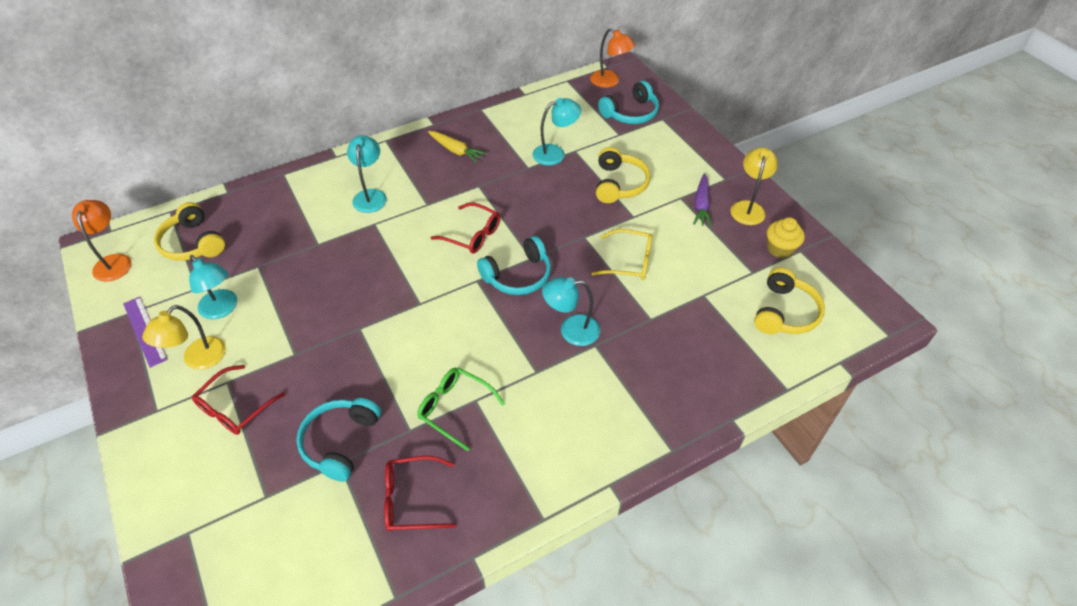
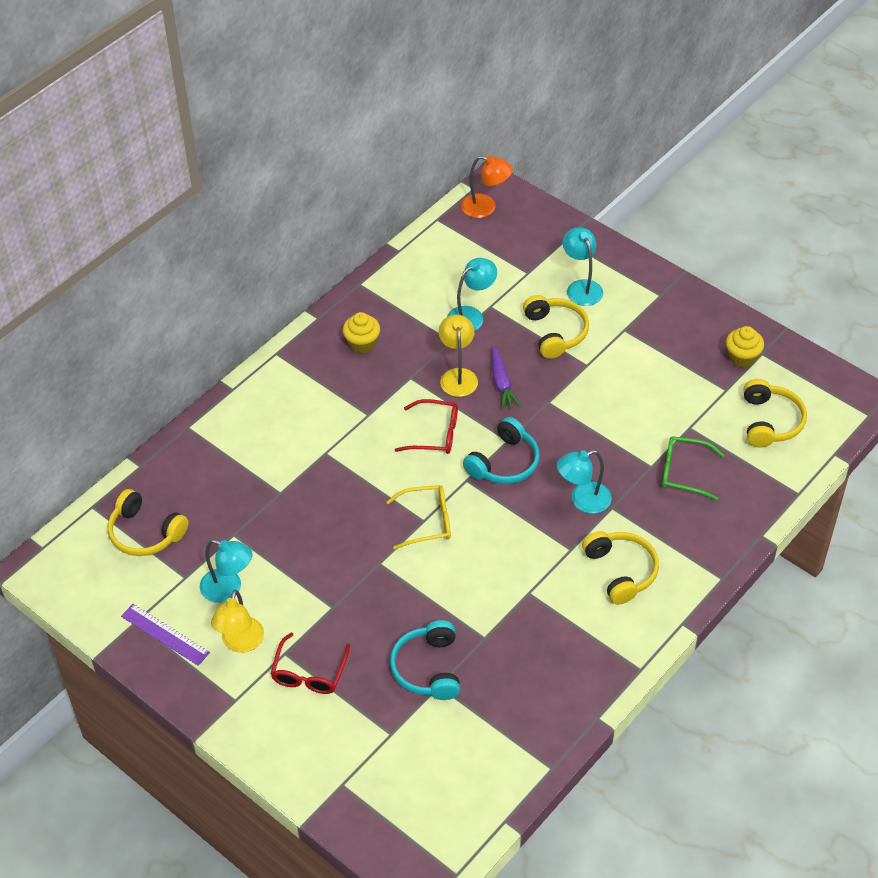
camera: 20 degrees left, 0 degrees up
(114, 261) = (74, 578): orange lamp -> none
(371, 195) = (301, 423): turquoise lamp -> turquoise lamp (581, 287)
(412, 499) = (520, 692): red glasses -> none
(455, 408) = (514, 606): green glasses -> green glasses (684, 472)
(456, 150) = (362, 343): yellow carrot -> yellow cupcake
(574, 409) = (621, 571): none -> yellow headphones
(629, 261) = (605, 415): yellow glasses -> yellow glasses (427, 521)
(630, 113) = (527, 243): turquoise headphones -> none
(701, 205) = (648, 332): purple carrot -> purple carrot (502, 383)
(748, 207) = (695, 321): yellow lamp -> yellow lamp (458, 376)

